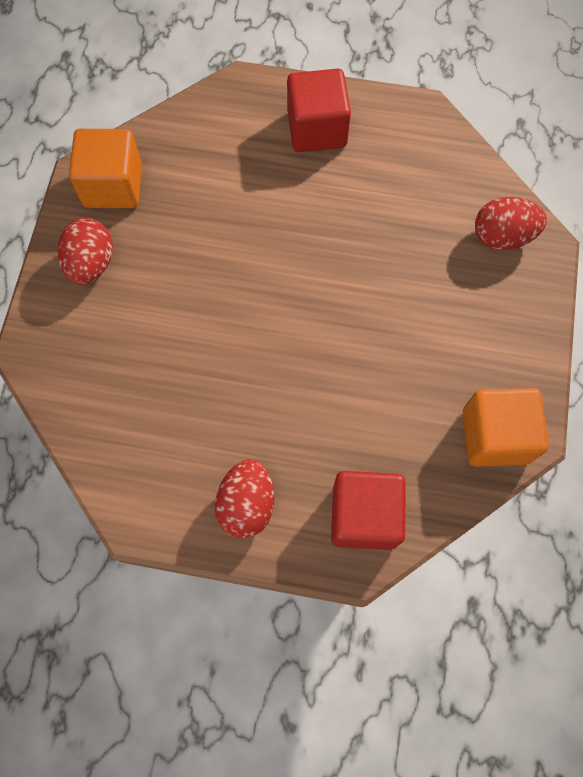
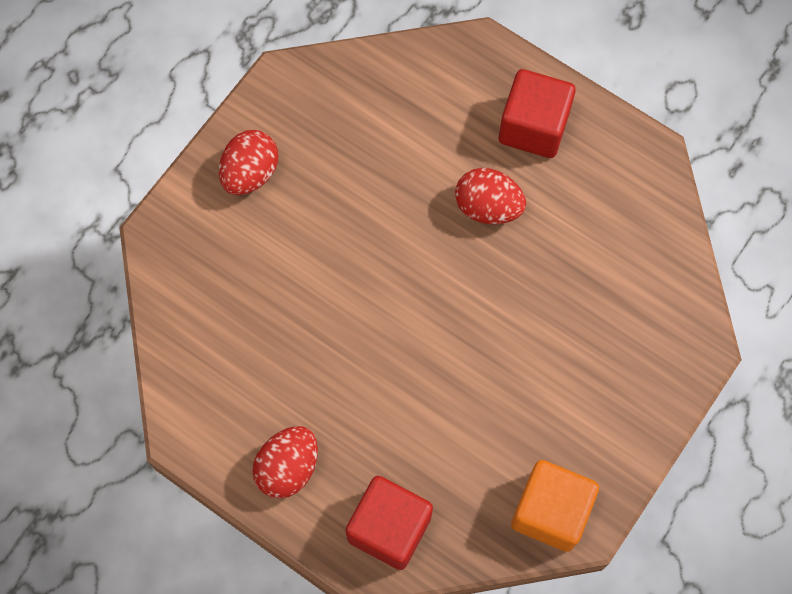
camera: 25 degrees right, 0 degrees up
(113, 185) = (306, 102): orange cube -> none
(502, 236) = (663, 319): red egg -> red egg (488, 207)

